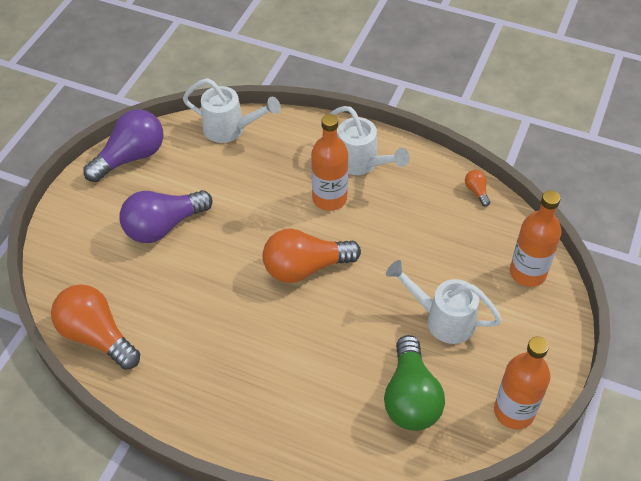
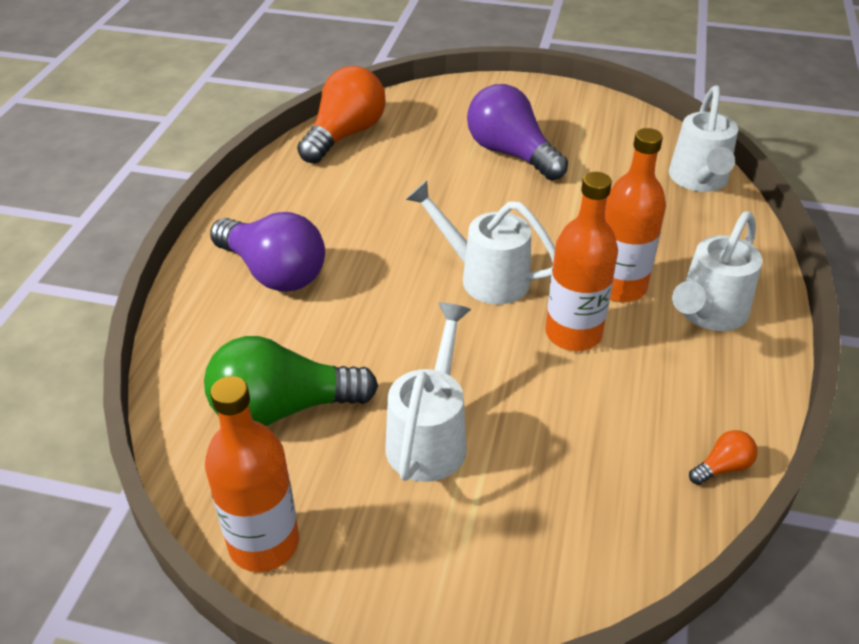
camera: 80 degrees right, 10 degrees down
(131, 157) = (607, 115): purple light bulb -> purple light bulb (274, 272)
(305, 268) = (485, 277): orange light bulb -> white watering can
(527, 273) = (560, 556): orange bottle -> orange bottle (573, 334)

